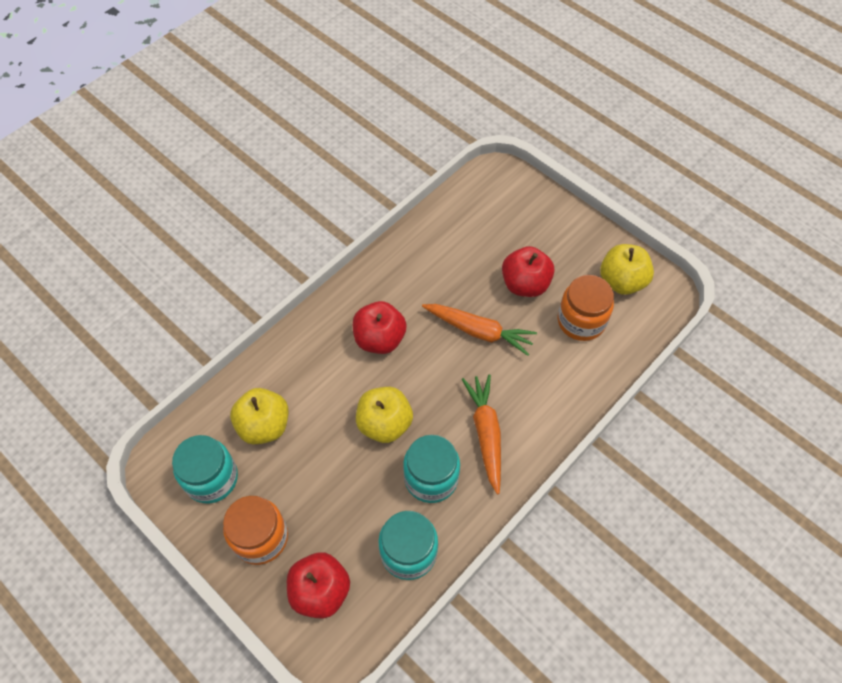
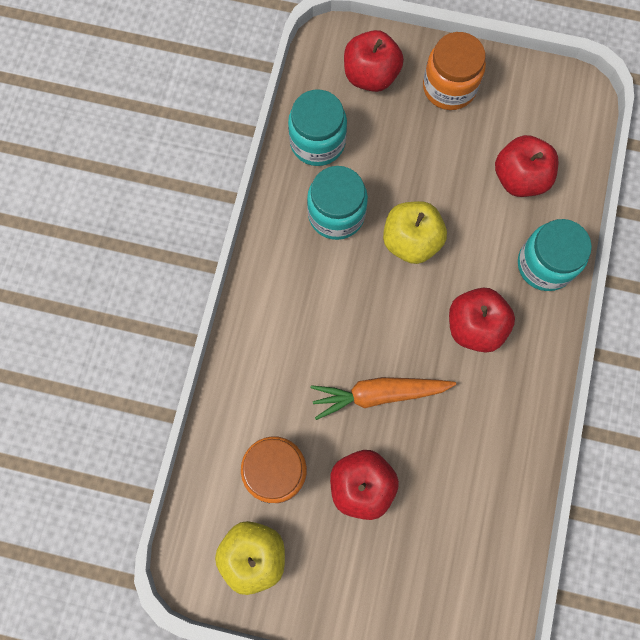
camera: 150 degrees right, 15 degrees up
(211, 478) = (528, 109): turquoise jar -> turquoise jar (545, 264)
(264, 426) = (520, 178): yellow apple -> red apple
(486, 434) = (309, 284): orange carrot -> none

